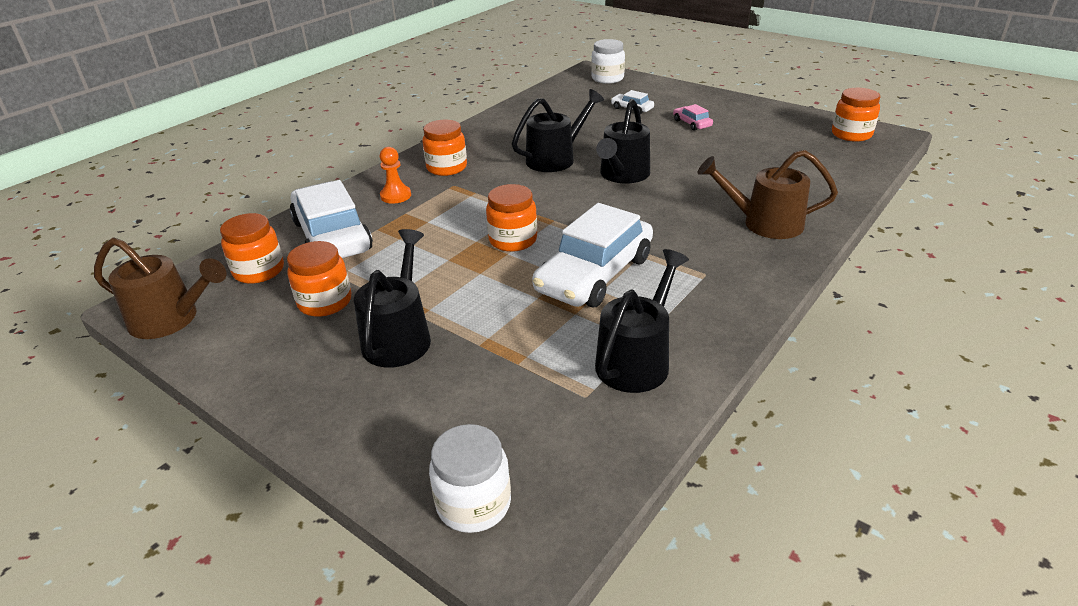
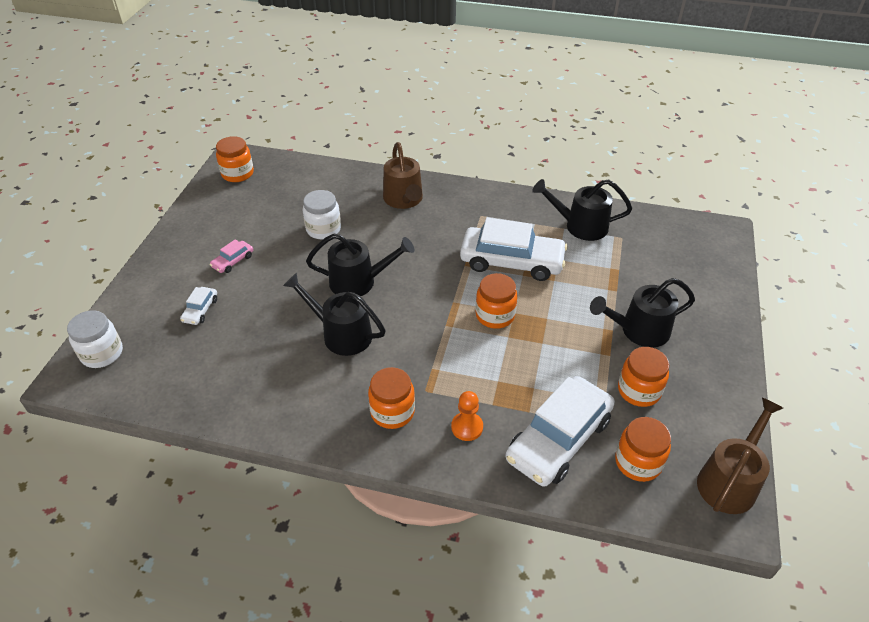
camera: 115 degrees left, 10 degrees up
(171, 320) = (730, 480): brown watering can -> brown watering can turned 45 degrees clockwise
(473, 504) = (715, 253): white jar -> white jar (323, 229)

